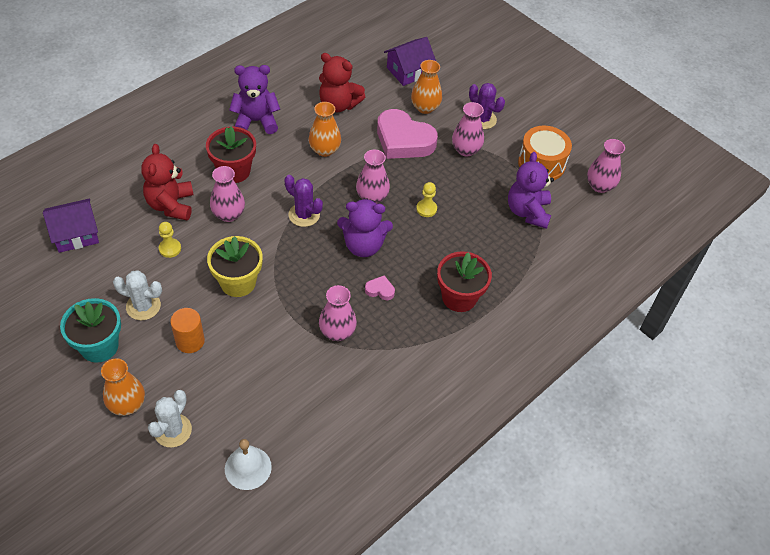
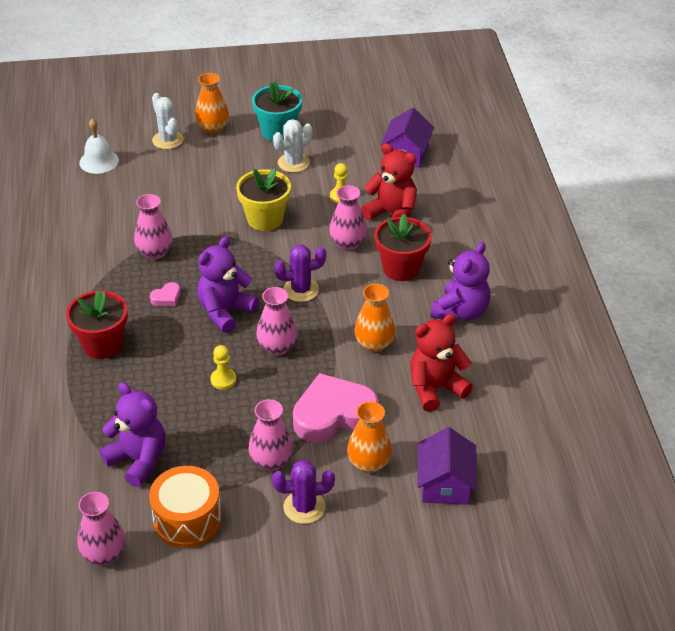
camera: 130 degrees right, 10 degrees down
(190, 341) = (234, 174): orange cylinder -> none

